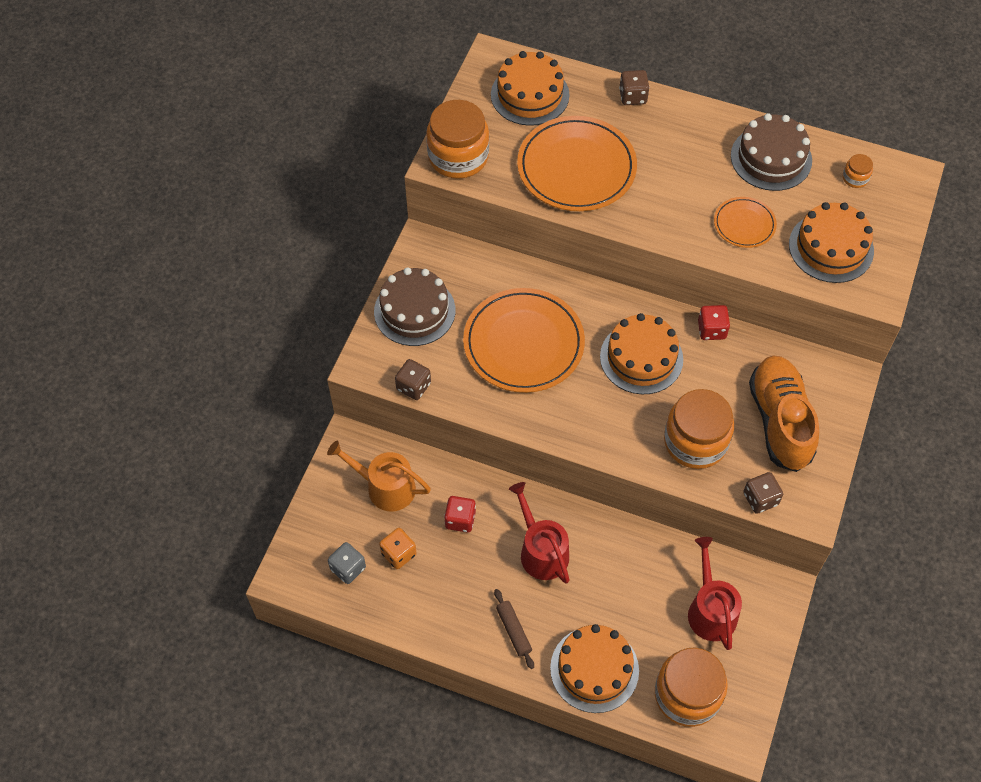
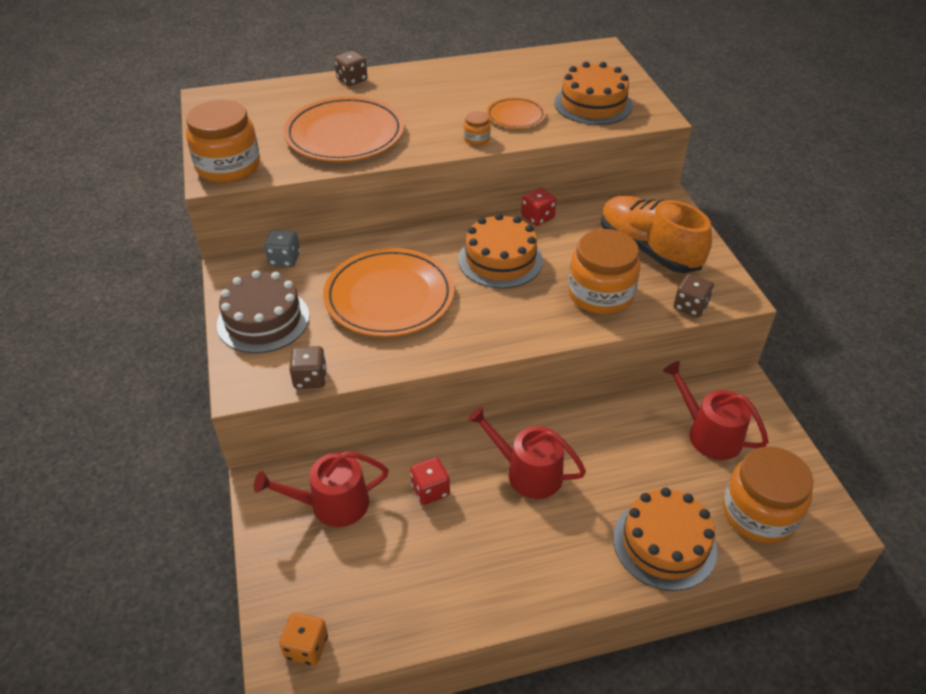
camera: 35 degrees left, 15 degrees down
(348, 568) = (349, 604): grey dice -> grey dice (284, 259)
(385, 487) = (332, 504): orange watering can -> red watering can
(398, 554) = (393, 557): orange dice -> orange dice (306, 647)
(513, 631) = (563, 557): brown rolling pin -> none
(530, 95) = (262, 108): orange cake -> none
(771, 158) = (495, 75): brown cake -> none
(855, 178) = (566, 64): orange jar -> orange jar (476, 139)

